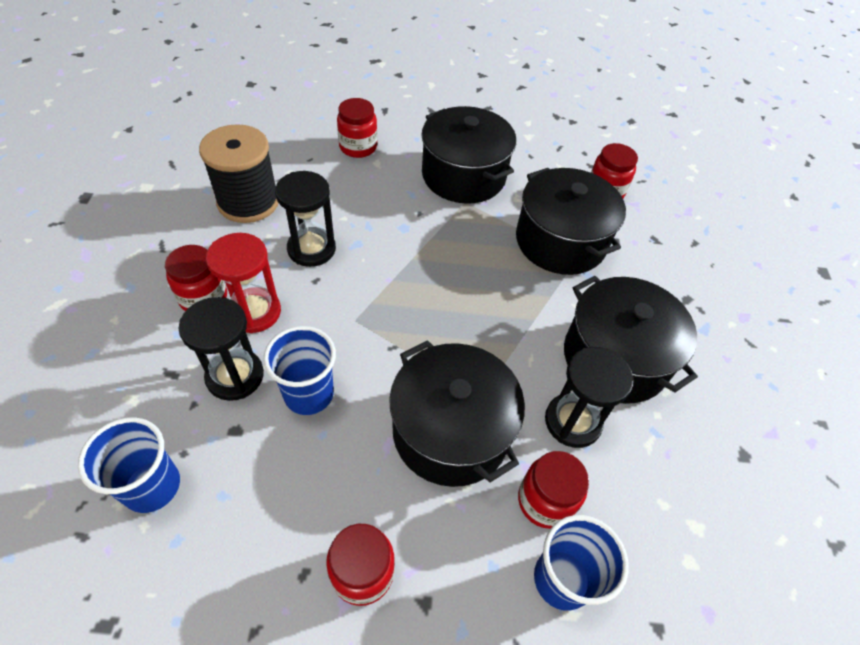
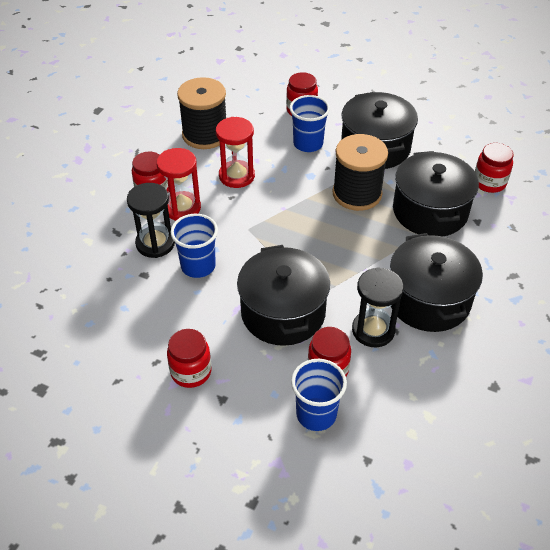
camera: 25 degrees right, 5 degrees down
(152, 486) = (85, 291): blue cup -> blue cup (308, 144)
(311, 249) = (236, 176): black hourglass -> red hourglass
(469, 239) = (357, 193): none -> black spool

